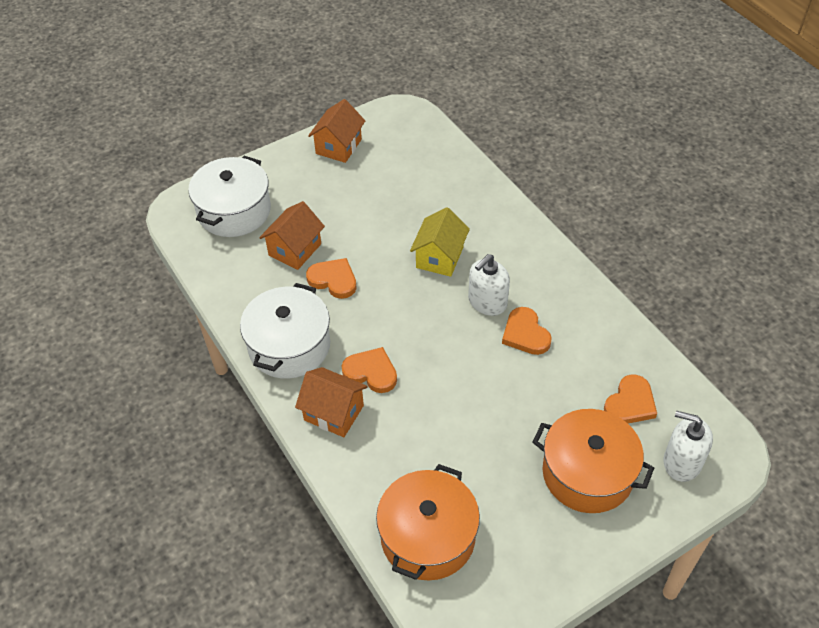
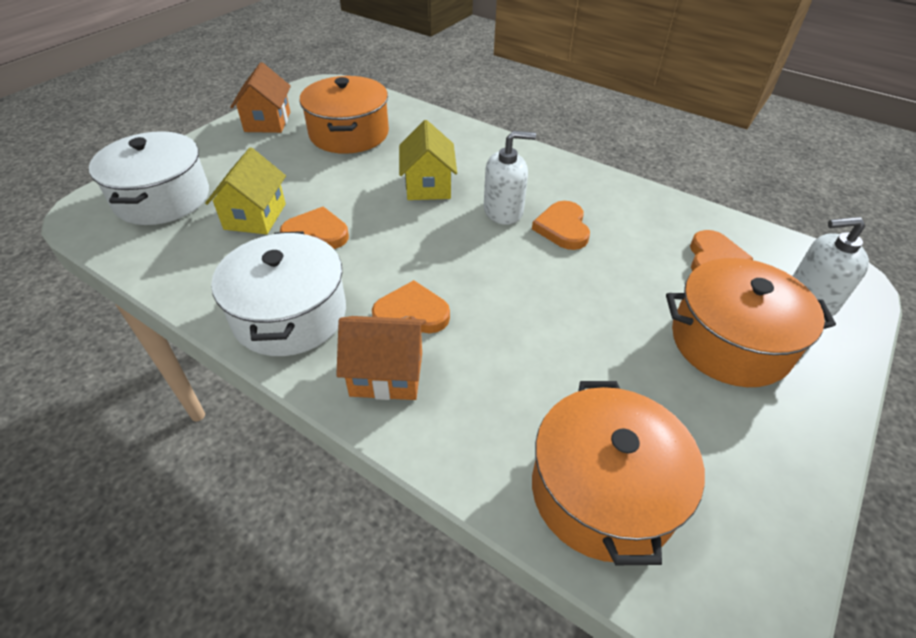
camera: 25 degrees left, 5 degrees down
(295, 249) = (255, 216): orange house -> yellow house
(400, 179) = (349, 134): none -> orange pot
(487, 302) = (503, 211): white soap dispenser -> white soap dispenser turned 120 degrees counterclockwise
(525, 334) = (562, 228): orange heart -> orange heart turned 45 degrees clockwise

